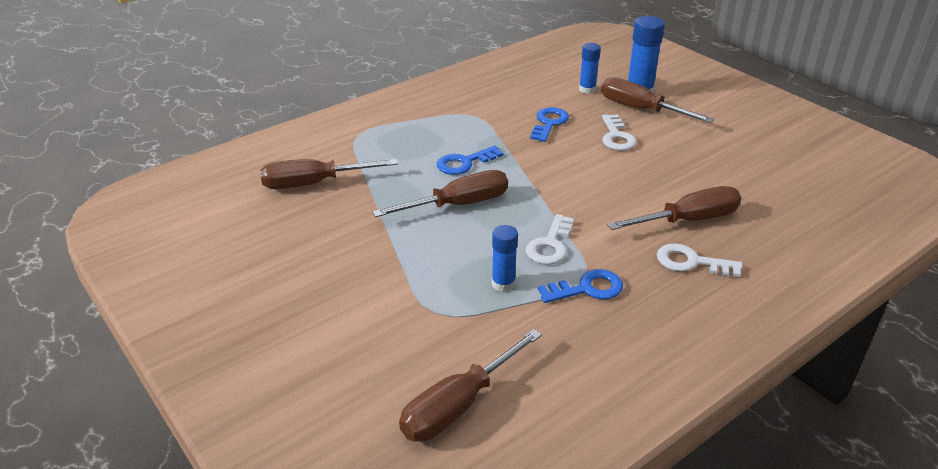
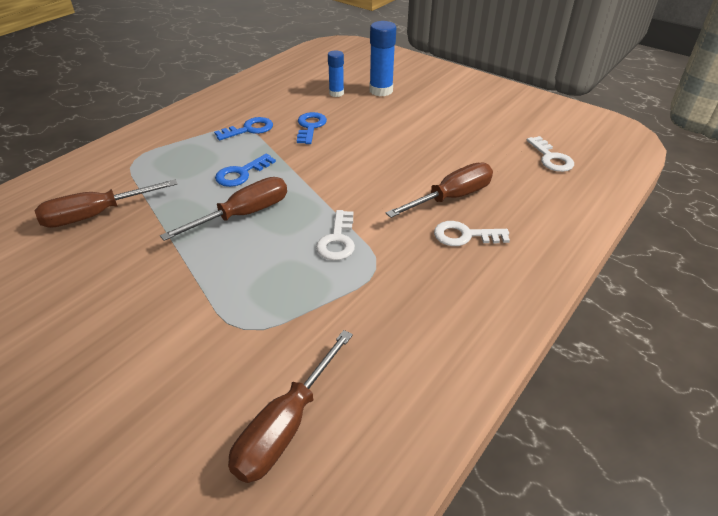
camera: 15 degrees left, 5 degrees up
(503, 284) = (302, 286): blue glue stick -> none
(587, 289) = (381, 277): blue key -> blue key (249, 129)
(616, 137) = (371, 131): white key -> white key (551, 158)
(641, 109) = (386, 105): brown screwdriver -> none

